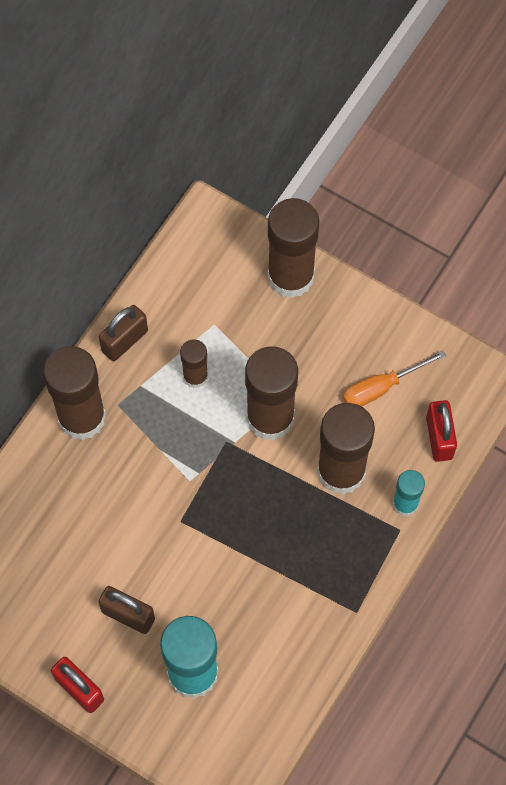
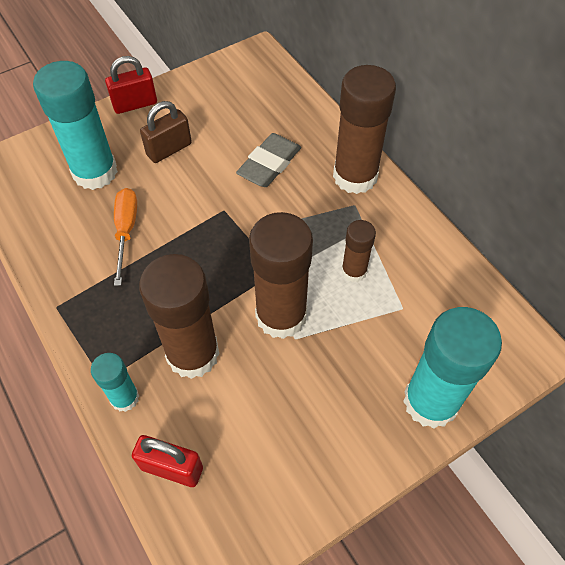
camera: 115 degrees right, 10 degrees down
(103, 504) = (269, 164): none -> grey eraser
(124, 341) = (415, 230): brown padlock -> none
(290, 276) = (430, 401): brown glue stick -> turquoise glue stick
(381, 387) = (259, 434): orange screwdriver -> orange screwdriver (126, 231)

